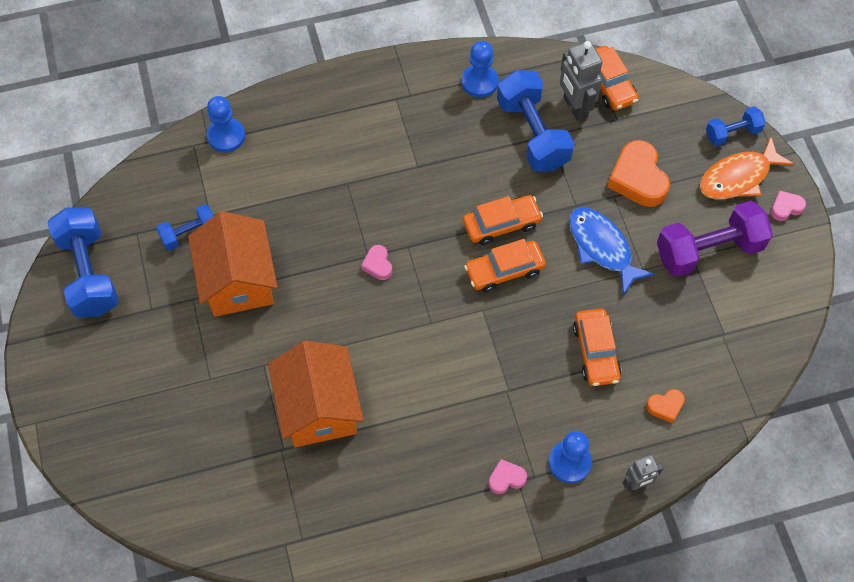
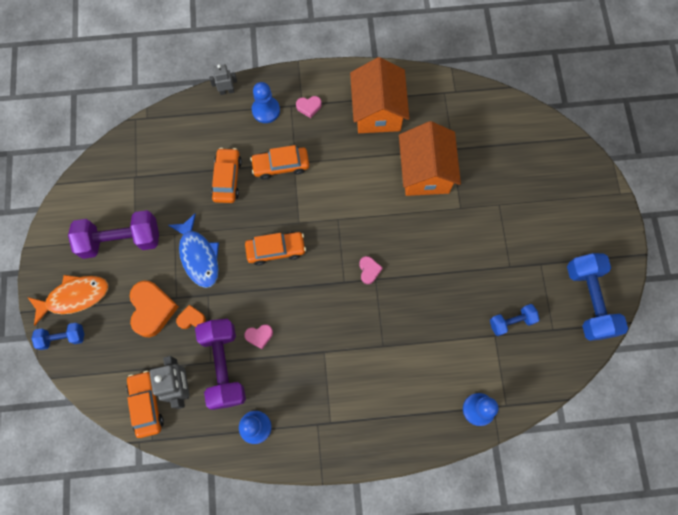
camera: 170 degrees left, 10 degrees up
(238, 280) = (475, 275): orange house -> orange house (377, 111)
(501, 224) = (269, 288): orange car -> orange car (281, 165)
(532, 134) = (224, 366): blue dumbbell -> purple dumbbell
(665, 406) = (192, 135): orange heart -> orange heart (191, 318)
(785, 208) = (49, 265): pink heart -> pink heart (259, 336)

